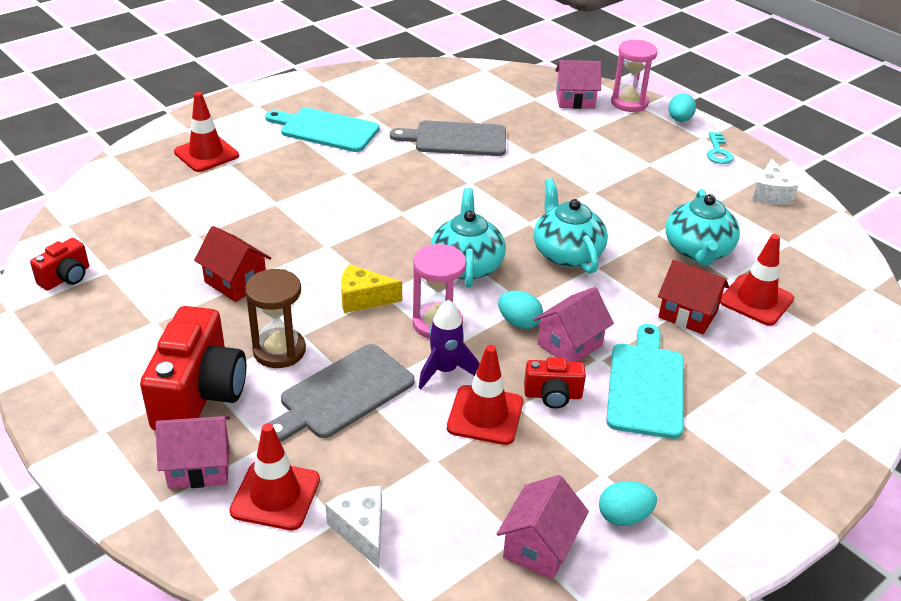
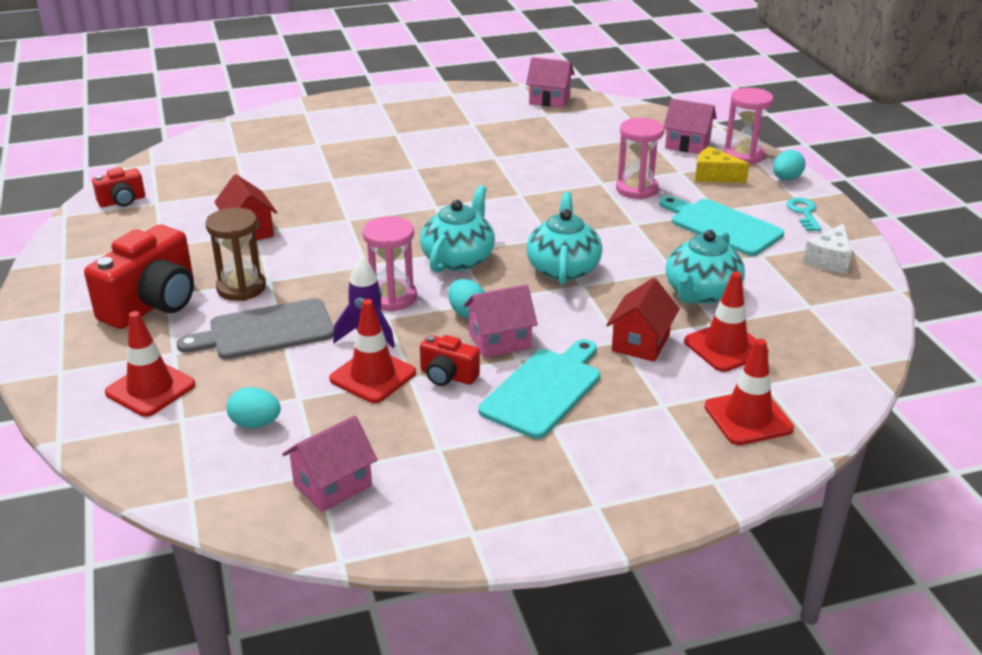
camera: 25 degrees right, 5 degrees down
(199, 467) = (110, 354): pink house -> pink house (549, 100)
(206, 154) = (305, 132): red traffic cone -> red traffic cone (748, 418)
(326, 130) = (423, 131): turquoise cutting board -> turquoise cutting board (722, 226)
(361, 530) = (196, 431): white cheese -> none
(363, 299) = (344, 265): yellow cheese -> yellow cheese (714, 176)
(456, 139) = (538, 158): grey cutting board -> none
(567, 155) = (636, 189): none -> pink hourglass
(624, 516) = (429, 485): turquoise egg -> turquoise egg (255, 423)
(688, 314) = (641, 343): red house -> red house turned 60 degrees clockwise
(718, 151) = (804, 213): turquoise key -> turquoise key turned 150 degrees clockwise

